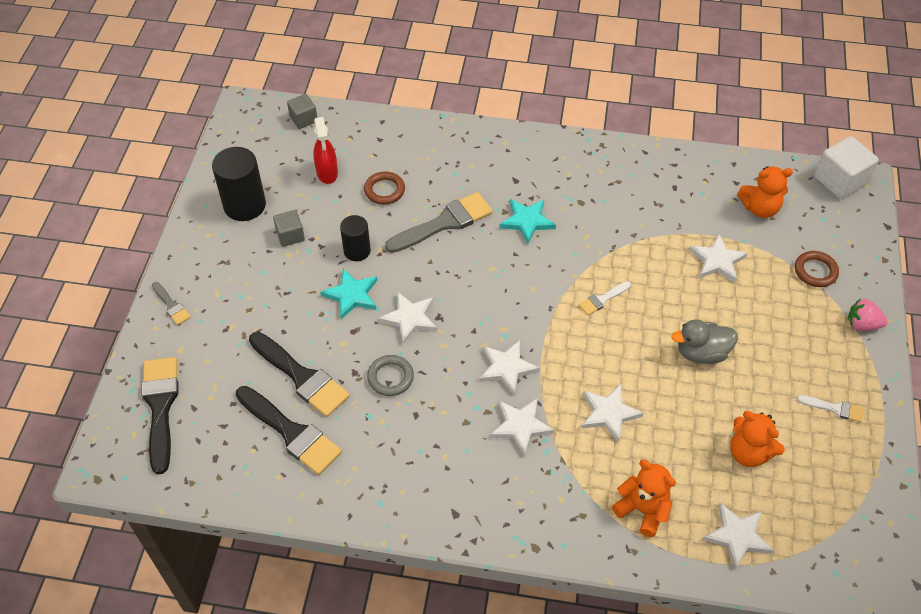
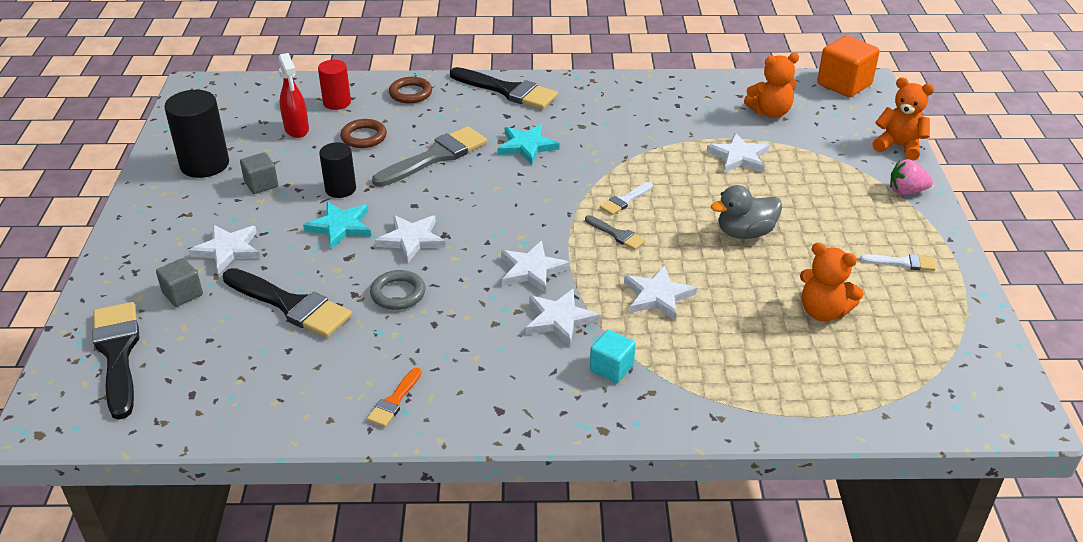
camera: 10 degrees left, 15 degrees down
(171, 305) = (124, 259): grey brush -> grey brush (617, 234)
(291, 433) = (285, 358): black brush -> black brush (508, 91)
(303, 119) = (264, 89): grey cube -> grey cube (182, 294)
(366, 144) = (337, 103): none -> red cylinder
(372, 491) = (394, 401): none -> orange brush
(554, 485) = (611, 368): none -> turquoise cube
(642, 510) = (719, 378): orange teddy bear -> orange teddy bear (898, 146)
(737, 536) = (834, 388): white star -> white star (228, 250)
(815, 271) = (843, 154): brown ring -> brown ring (410, 93)
(840, 181) = (844, 84): white cube -> orange cube

